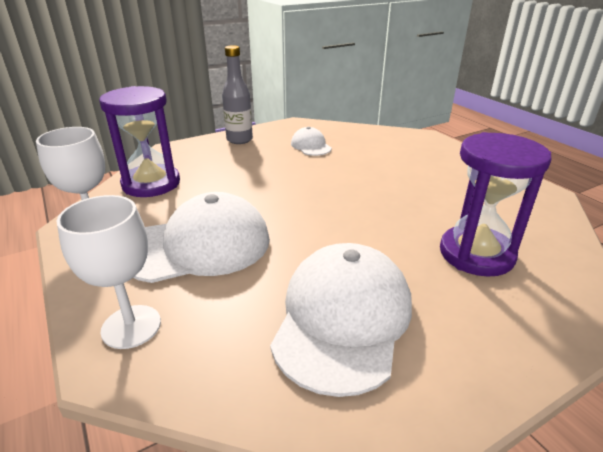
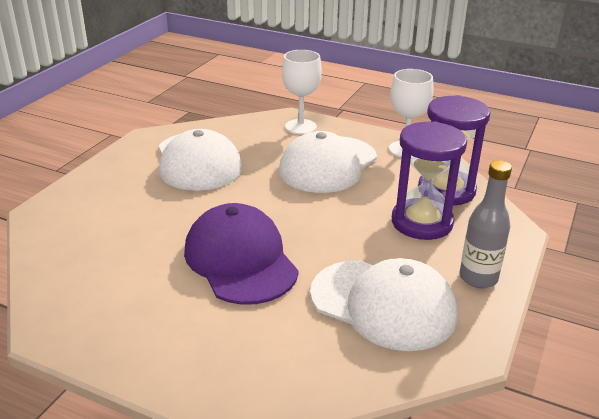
camera: 145 degrees right, 0 degrees up
(311, 146) = (383, 304): white cap -> white cap, size x2.04
(378, 191) = (240, 260): none -> purple cap
(476, 254) = (125, 226): purple hourglass -> purple hourglass (422, 222)

